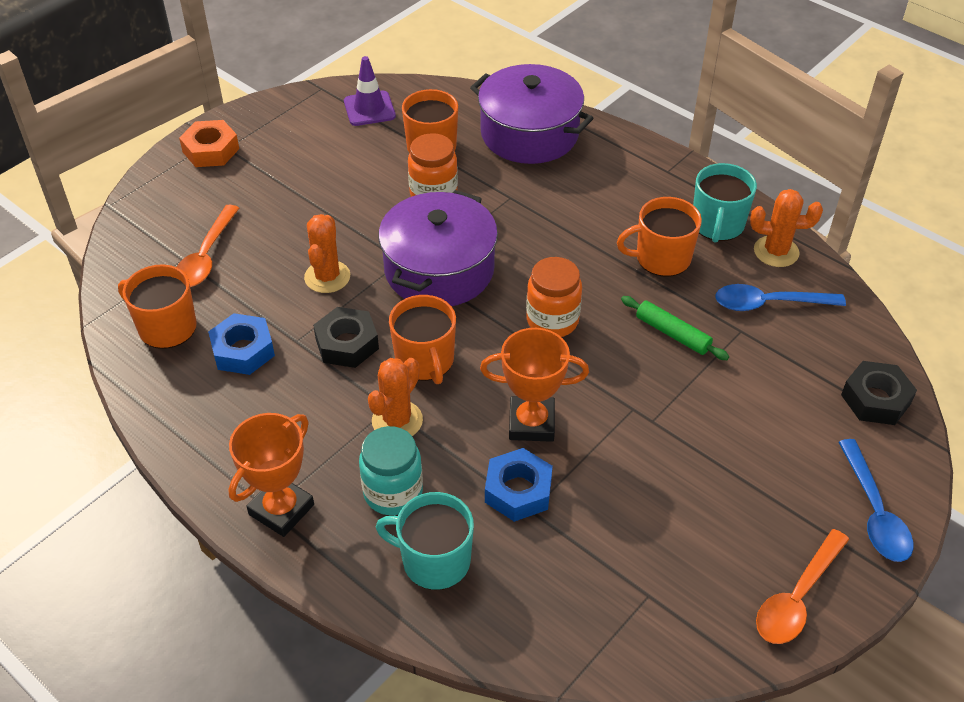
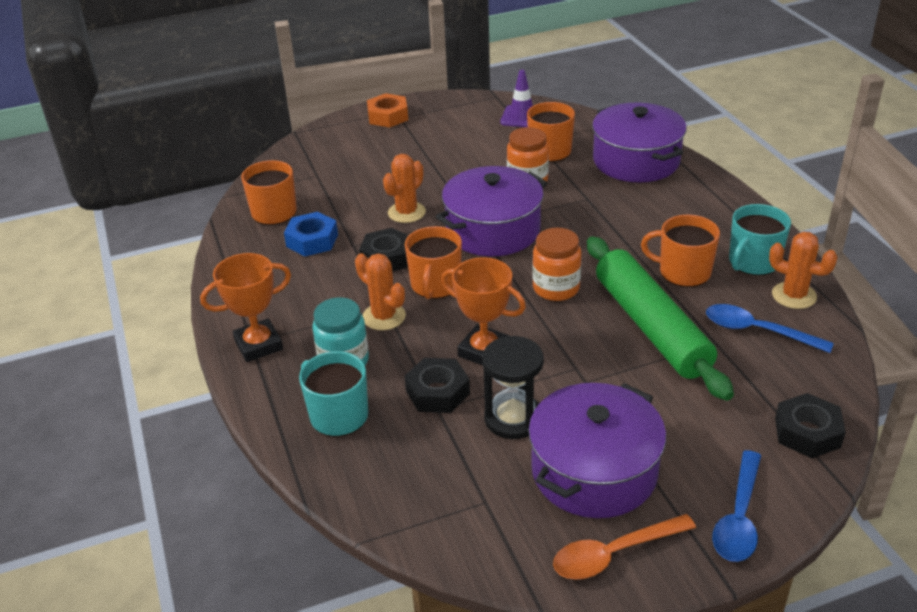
camera: 30 degrees right, 10 degrees down
(206, 256) = (333, 178): orange spoon -> none
(397, 421) = (384, 317): orange cactus -> orange cactus turned 75 degrees clockwise
(518, 490) = (438, 392): blue nut -> black nut
(612, 491) = (513, 418): none -> black hourglass
(672, 334) = (651, 327): green rolling pin -> green rolling pin, size x2.26
(724, 517) = (594, 471): none -> purple pot

